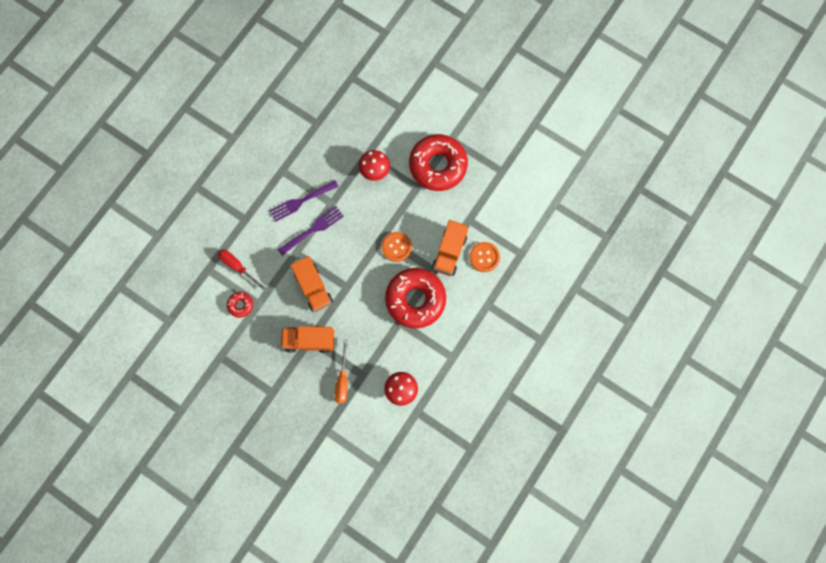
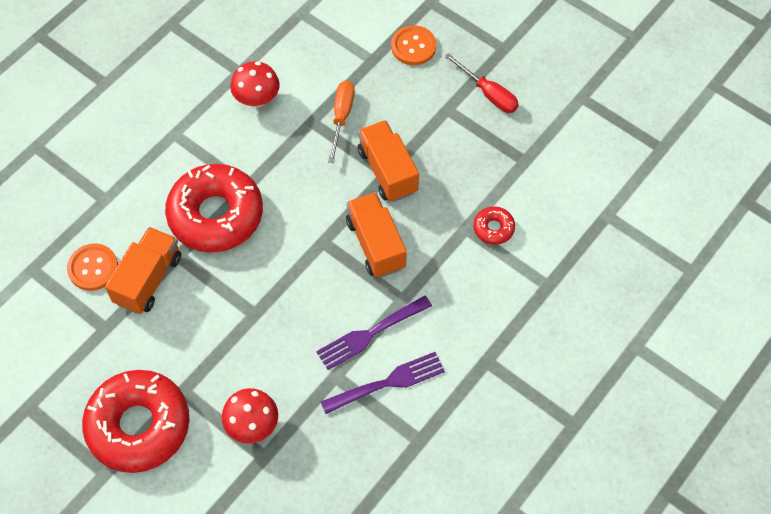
camera: 175 degrees left, 15 degrees down
(238, 267) = (497, 284): red screwdriver -> red screwdriver (488, 94)
(309, 340) = (387, 171): orange truck -> orange truck turned 120 degrees counterclockwise
(396, 247) = (233, 295): orange button -> orange button (413, 46)

